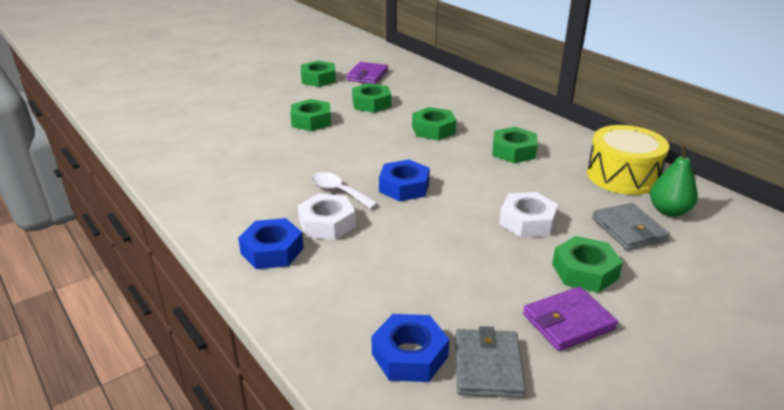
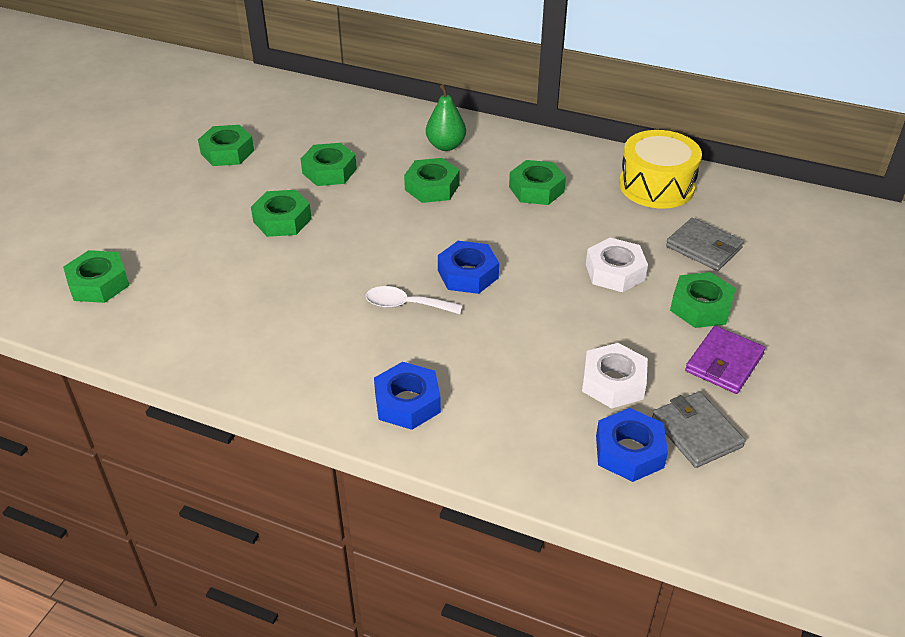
camera: 30 degrees left, 10 degrees up
(168, 123) = (99, 283): none -> green nut
(327, 223) = (431, 349): white nut -> white nut (613, 382)
(367, 75) = (284, 128): purple wallet -> none
(668, 211) = (721, 214): green pear -> green pear (446, 146)

